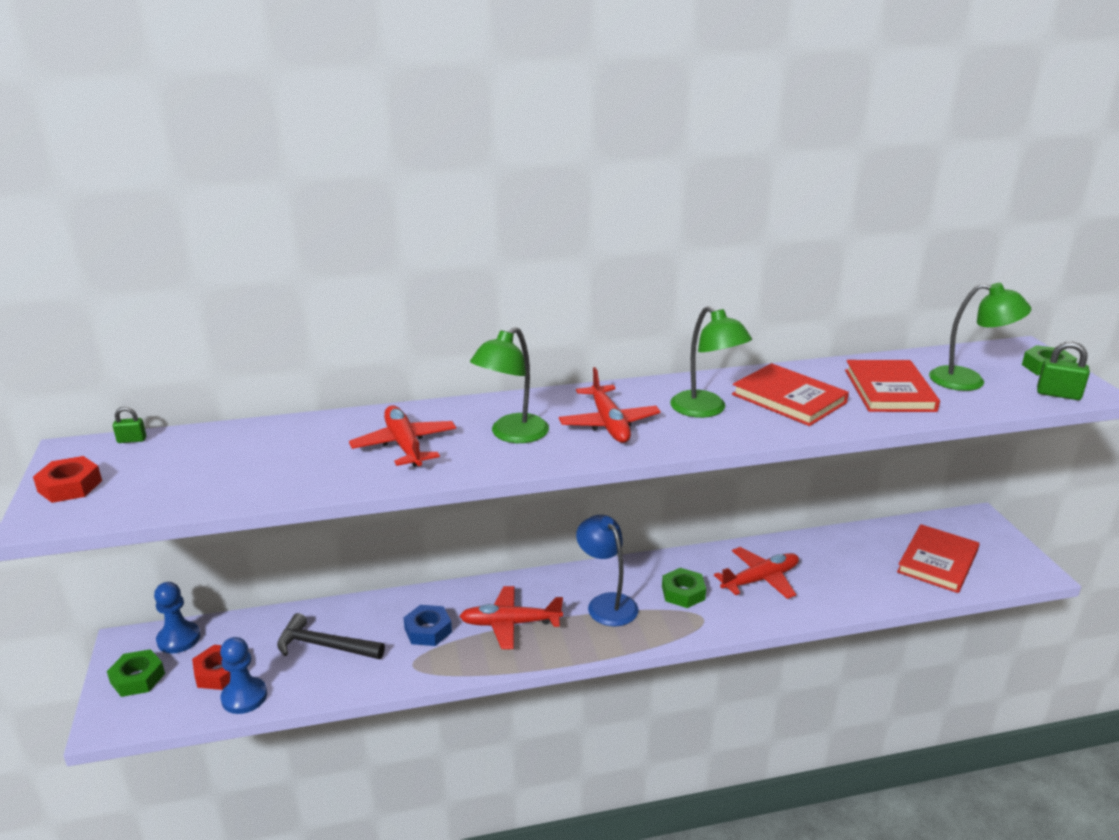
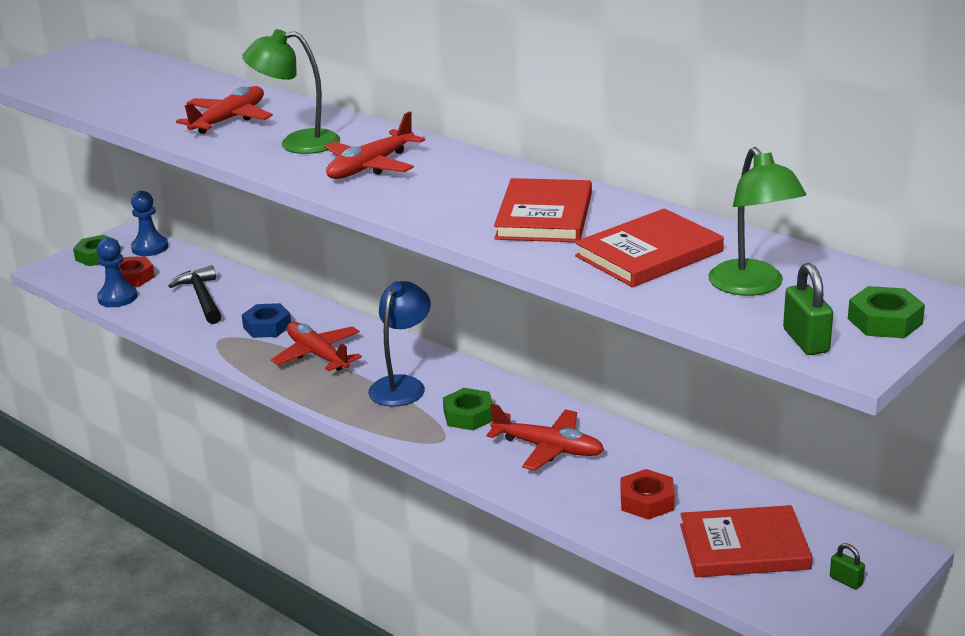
camera: 55 degrees right, 0 degrees up
(70, 486) = (51, 65): red nut -> red nut (647, 501)
(132, 440) = (127, 54): green padlock -> green padlock (846, 581)
(706, 410) = (459, 191): green lamp -> none

